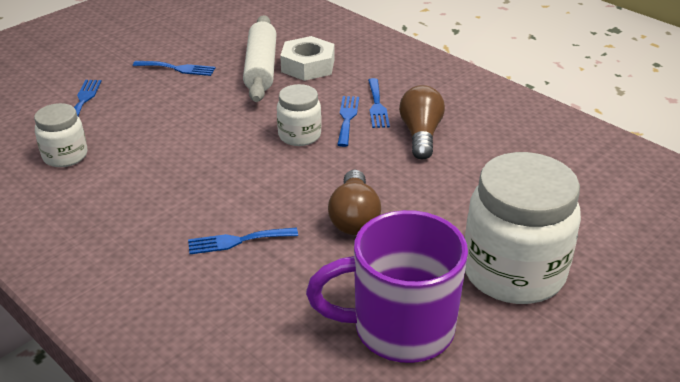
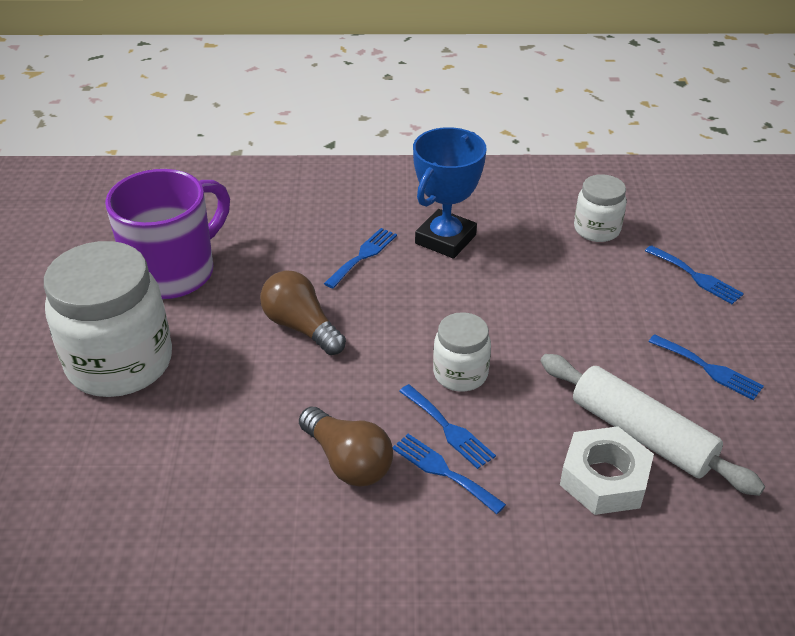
camera: 135 degrees right, 5 degrees up
(163, 214) = (445, 239): none -> blue trophy
(178, 68) = (709, 369): blue fork -> blue fork turned 105 degrees counterclockwise

